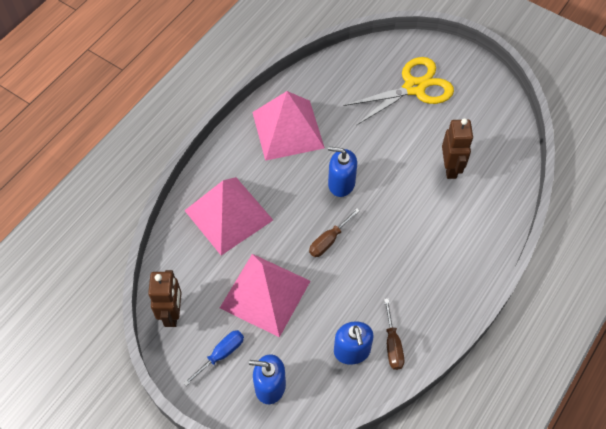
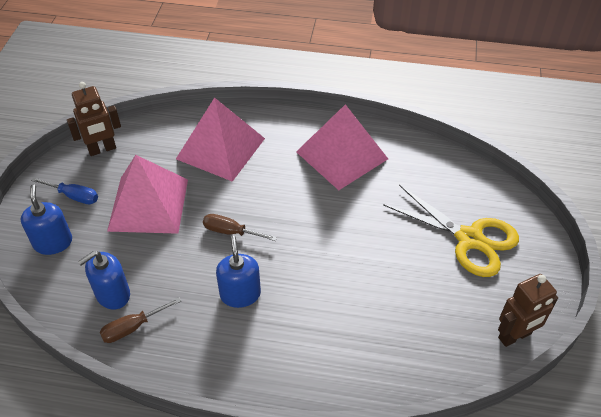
camera: 65 degrees right, 10 degrees down
(341, 183) = (304, 218): blue soap dispenser -> blue soap dispenser (240, 294)
(450, 168) = (383, 309): brown robot -> brown robot (515, 336)

